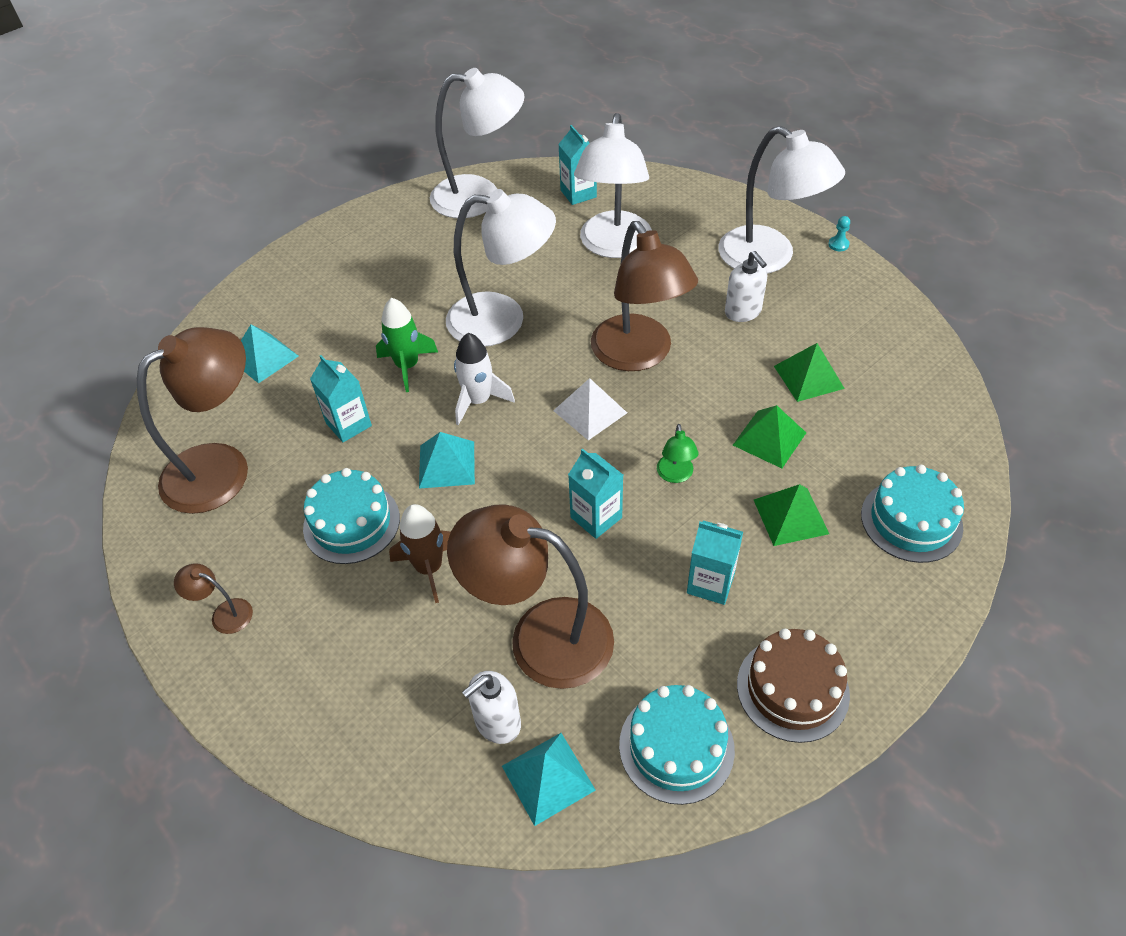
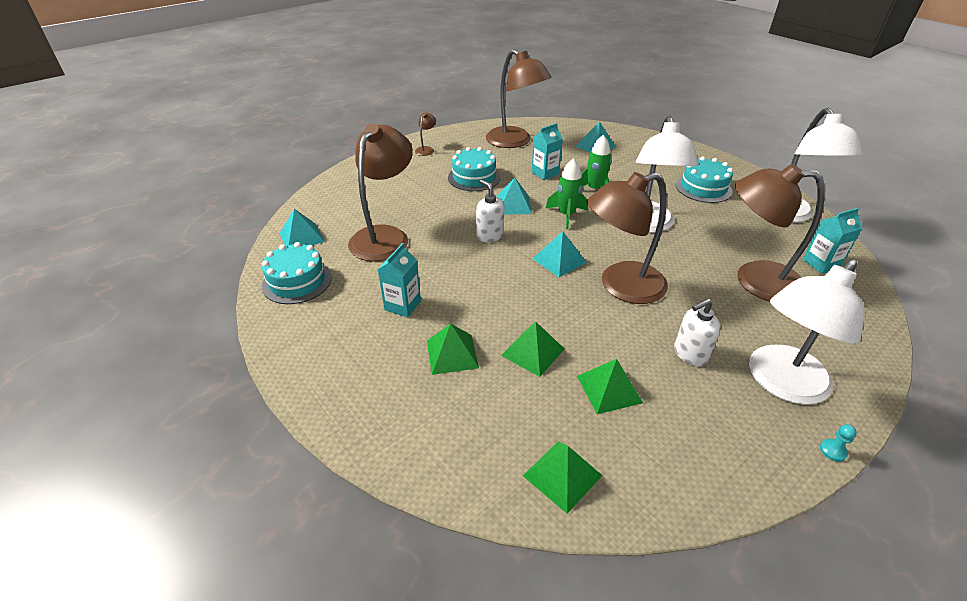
camera: 90 degrees right, 10 degrees down
(429, 568) = (439, 201): brown rocket -> none
(478, 401) = (566, 215): white rocket -> green rocket
(497, 722) = (339, 222): white soap dispenser -> white soap dispenser (489, 235)
(590, 411) = (559, 260): white pyramid -> turquoise pyramid
(596, 517) = (465, 259): turquoise carton -> none
(613, 246) = (754, 280): white lamp -> brown lamp
(675, 475) = (498, 296): green lamp -> none
(792, 689) = (312, 335): brown cake -> none
(911, 520) = (435, 433): turquoise cake -> turquoise cake (703, 188)
(925, 416) = (562, 475): none -> green pyramid

